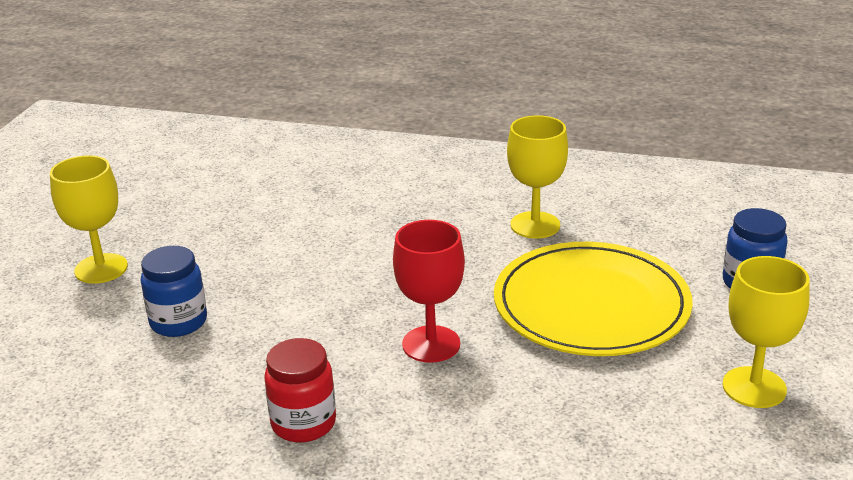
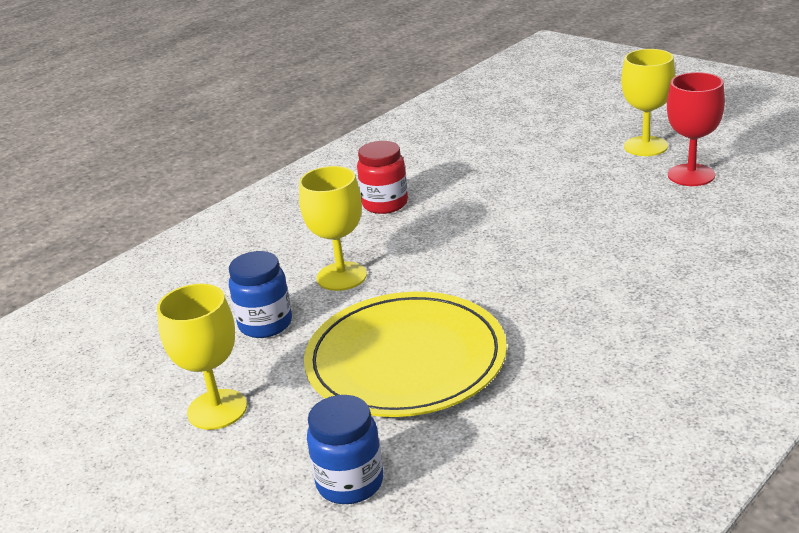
camera: 120 degrees right, 0 degrees up
(178, 322) = (544, 171): blue jar -> blue jar (265, 324)
(431, 344) = (425, 265): red goblet -> red goblet (691, 175)
(535, 225) = (576, 369): yellow goblet -> yellow goblet (341, 276)

